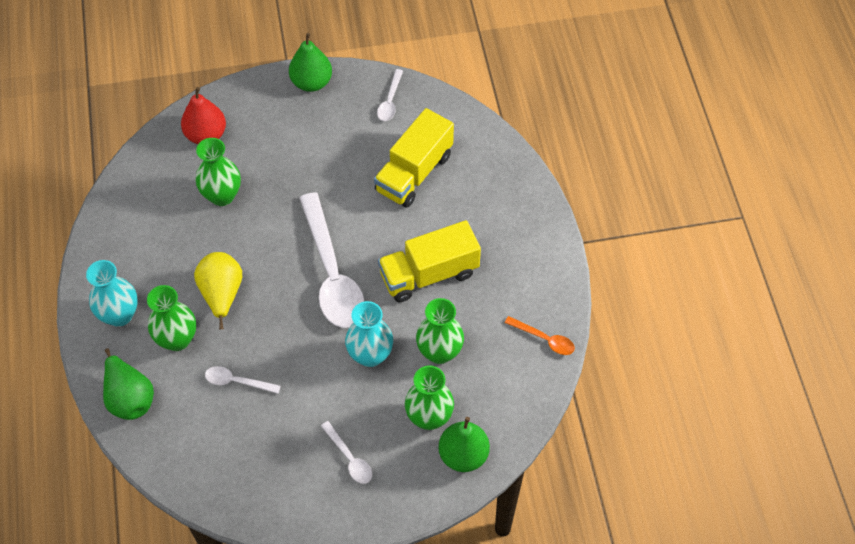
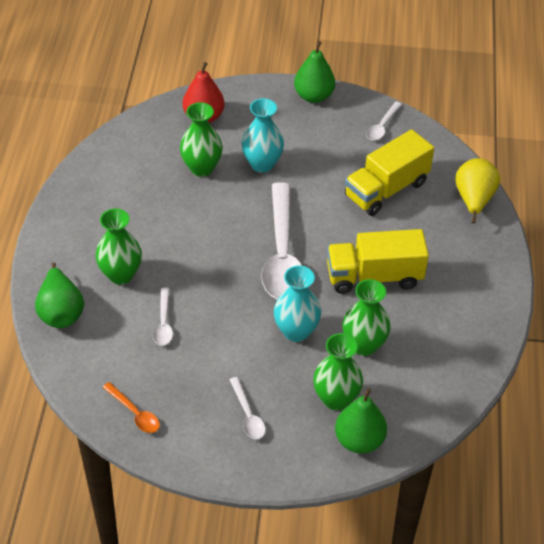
camera: 15 degrees right, 10 degrees down
(119, 315) = (76, 242): turquoise vase -> turquoise vase (262, 164)
(221, 294) = (174, 247): yellow pear -> yellow pear (473, 200)
(237, 381) = (163, 323): white spoon -> white spoon turned 120 degrees counterclockwise
(544, 339) = (470, 359): orange spoon -> orange spoon (135, 413)

